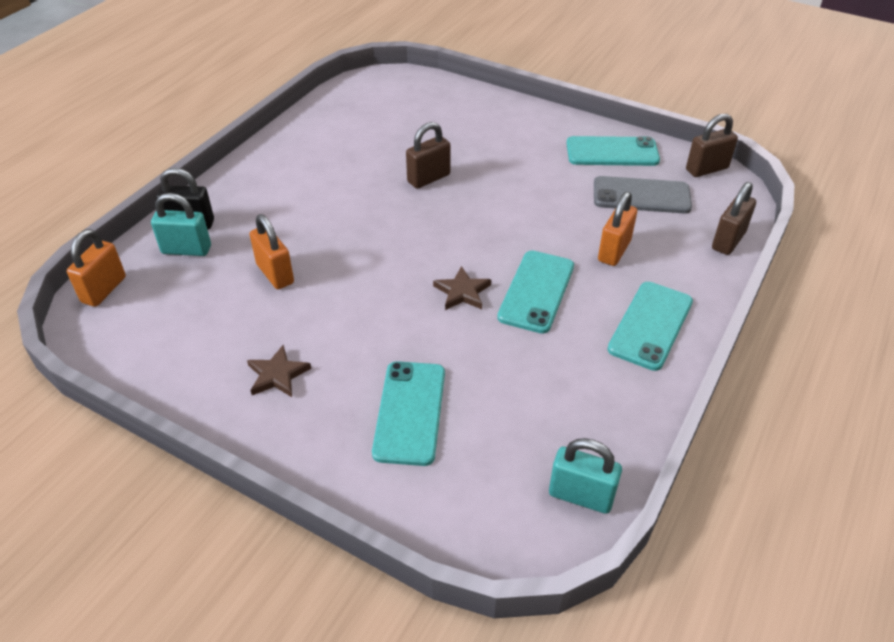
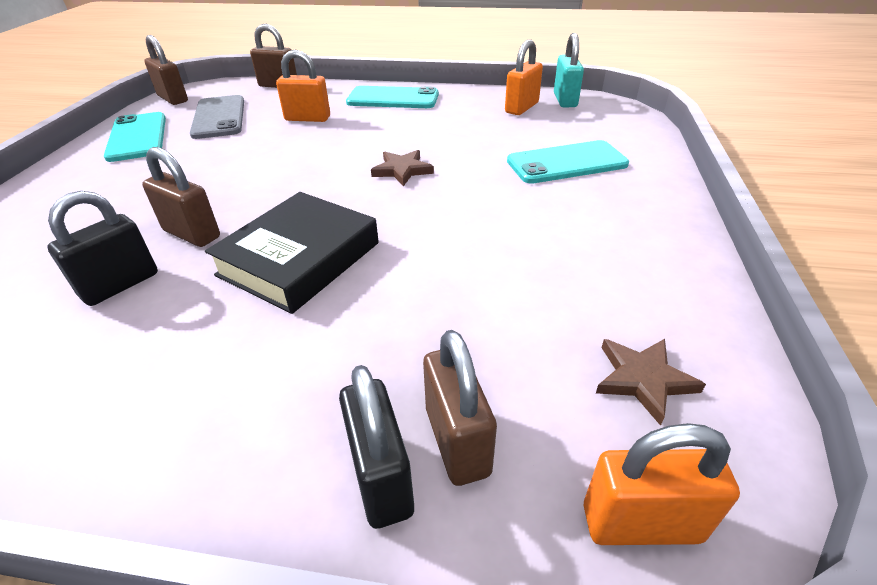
camera: 110 degrees left, 5 degrees down
(186, 250) = (457, 441): turquoise padlock -> brown padlock
(275, 274) = (452, 302): orange padlock -> orange padlock (521, 108)
(277, 375) = (603, 241): brown star -> brown star (643, 379)
(367, 219) = (299, 259): none -> black book
(389, 154) = (120, 285): none -> black padlock
(536, 291) = (380, 139): turquoise phone -> none

